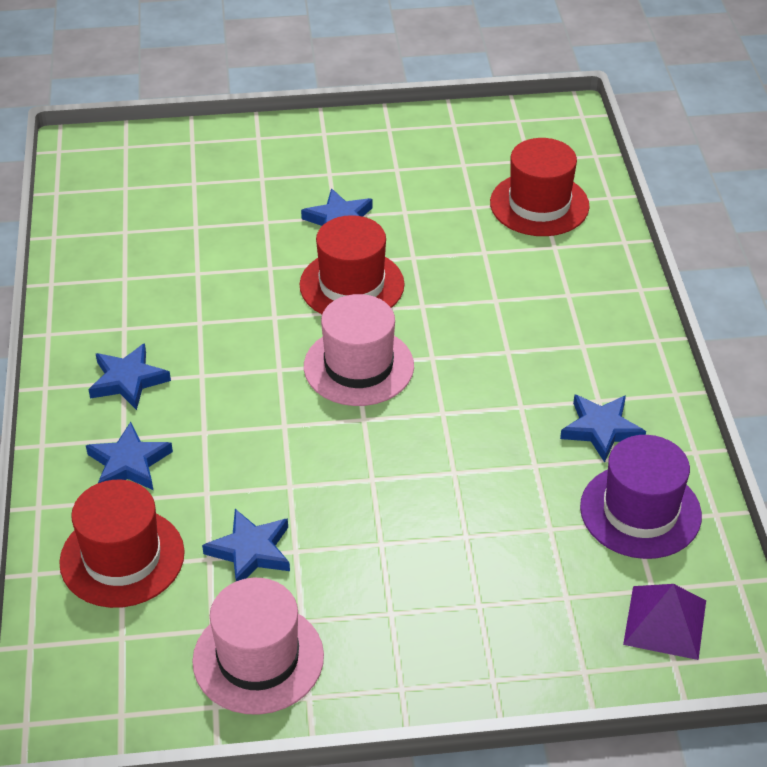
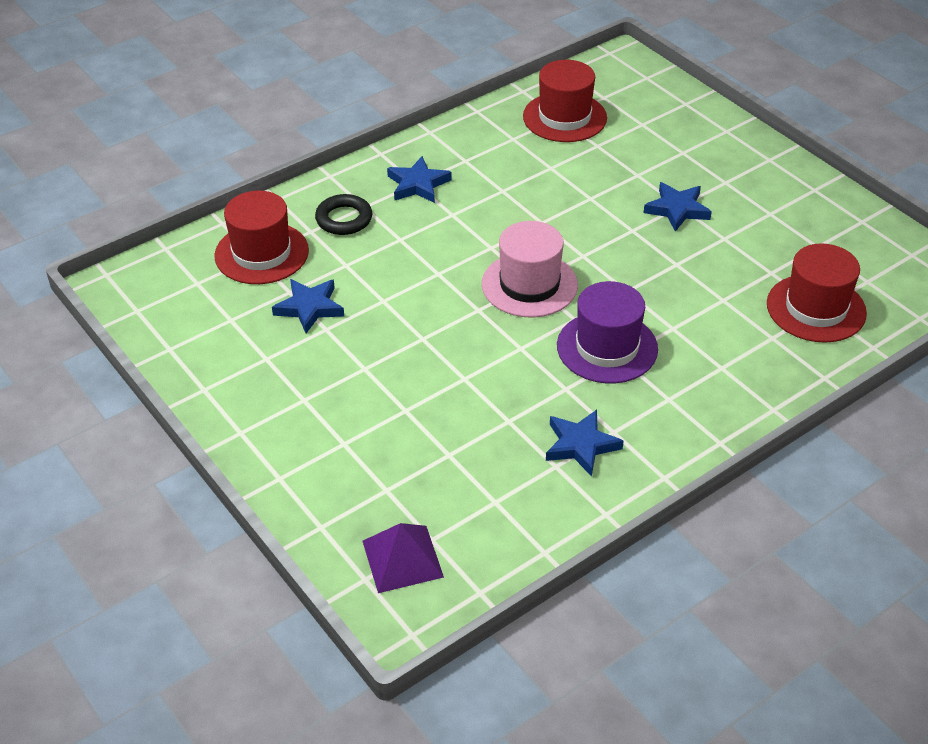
camera: 60 degrees right, 0 degrees up
(129, 463) = (344, 219): blue star -> black ring
(258, 658) = (220, 351): pink hat -> none
(352, 285) = (612, 245): red hat -> red hat (564, 117)
(640, 511) = (509, 502): purple hat -> purple hat (607, 347)

